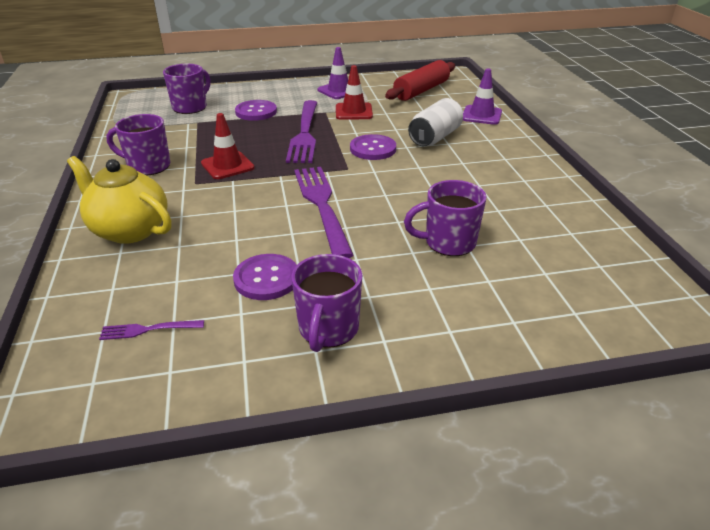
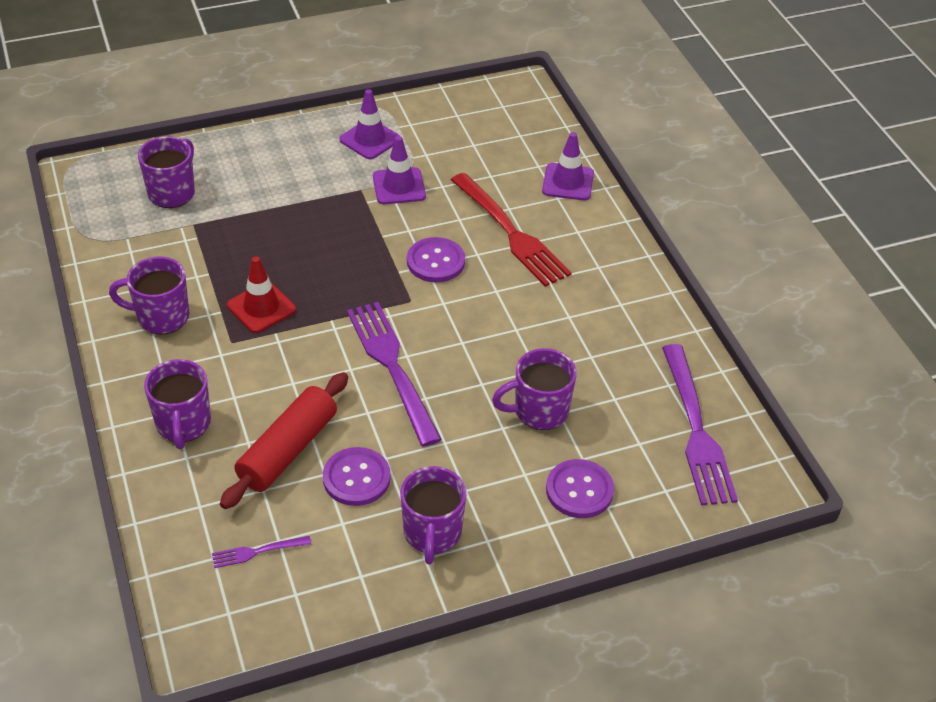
camera: 10 degrees left, 10 degrees up
(129, 230) = (183, 424): yellow teapot -> purple mug
(256, 112) = (266, 196): purple button -> purple button (579, 490)
(305, 133) = (343, 238): purple fork -> purple fork (696, 429)
(354, 112) = (399, 186): red traffic cone -> purple traffic cone
(421, 91) = (484, 132): red rolling pin -> red rolling pin (288, 450)
(435, 137) = (511, 232): white can -> red fork

